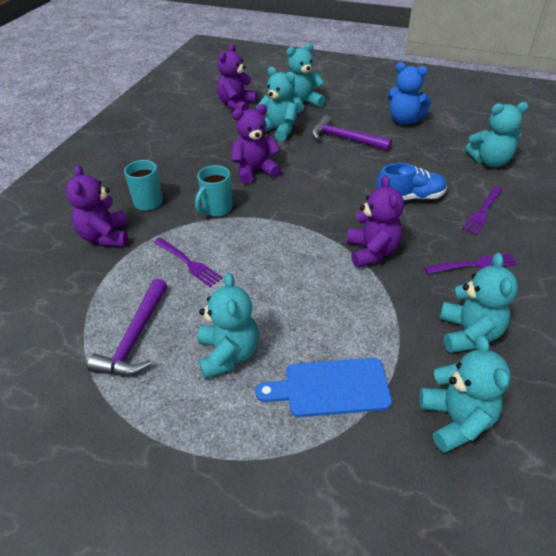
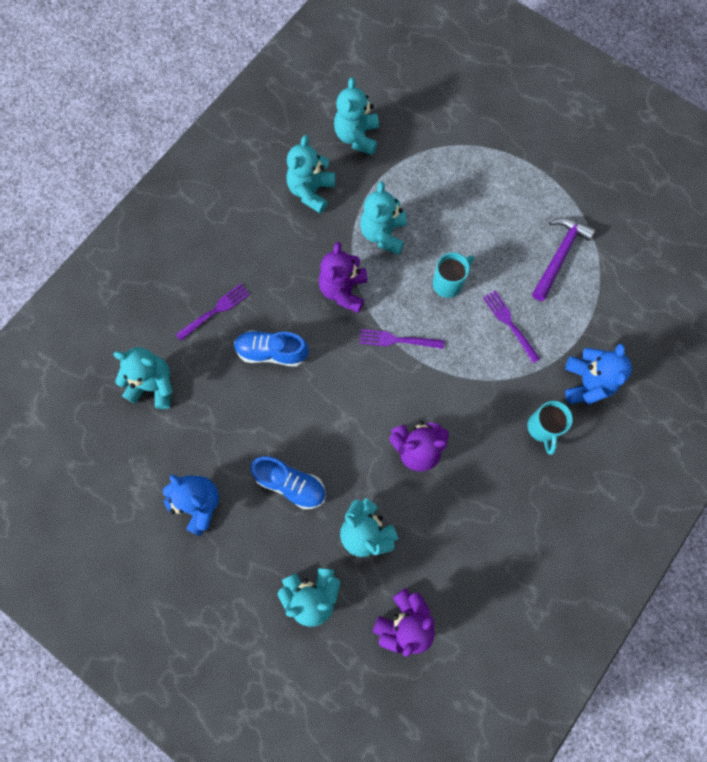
camera: 165 degrees left, 30 degrees up
(105, 237) = (586, 383): purple teddy bear -> blue teddy bear
(216, 209) = (472, 393): turquoise mug -> turquoise mug (448, 283)
(228, 354) = (491, 222): turquoise teddy bear -> turquoise teddy bear (383, 234)
(331, 388) = (426, 178): blue cutting board -> none
(345, 138) = (290, 484): purple hammer -> blue shoe
(473, 265) = (266, 251): purple fork -> purple fork (397, 340)

